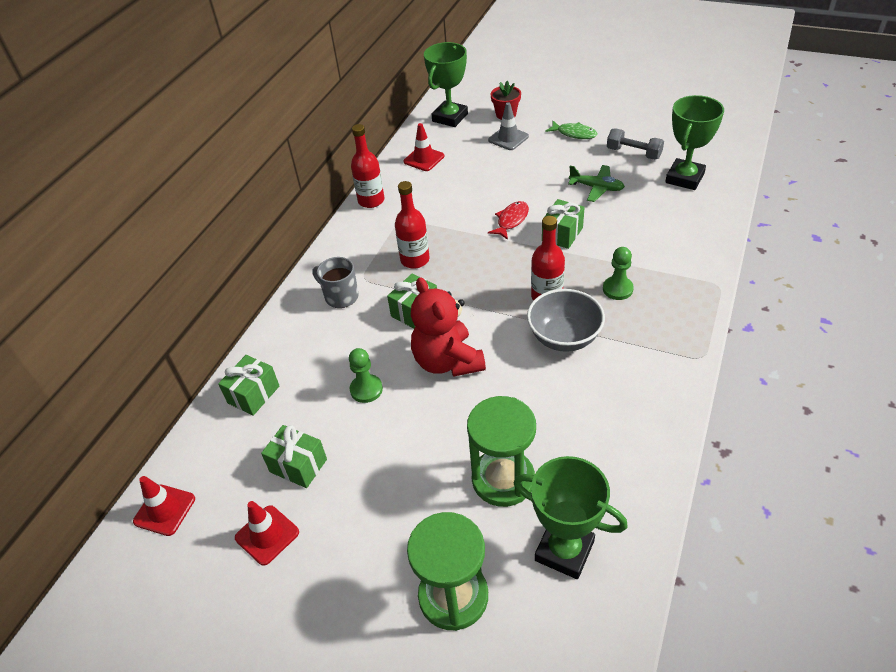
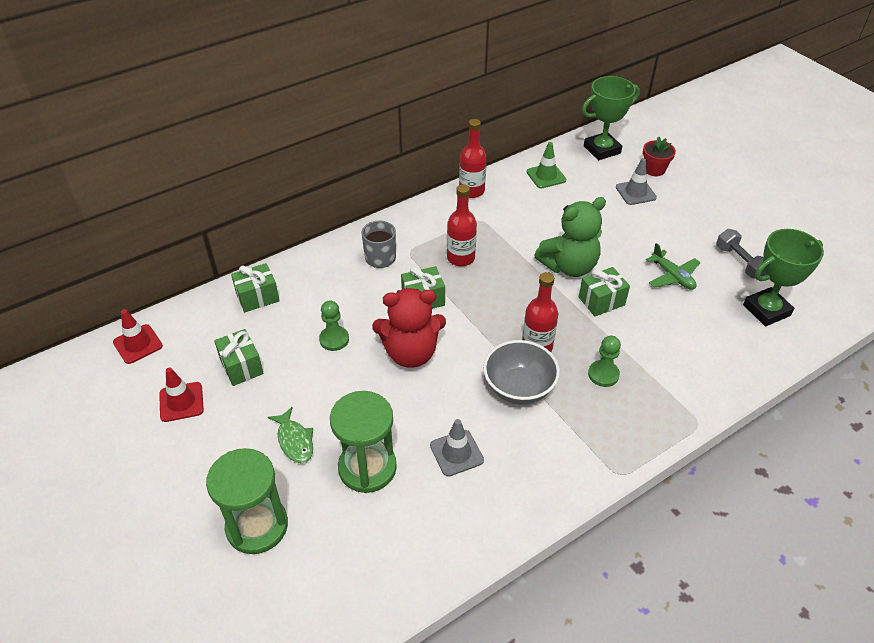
camera: 30 degrees right, 0 degrees up
(424, 159) = (546, 176): red traffic cone -> green traffic cone
(447, 361) = (410, 353): red teddy bear -> red teddy bear turned 105 degrees counterclockwise
(511, 220) = (569, 266): red fish -> green teddy bear
(564, 551) = (361, 549): green trophy -> none
(565, 419) = (456, 453): none -> grey traffic cone
(574, 134) = (700, 217): green fish -> green fish (294, 441)

